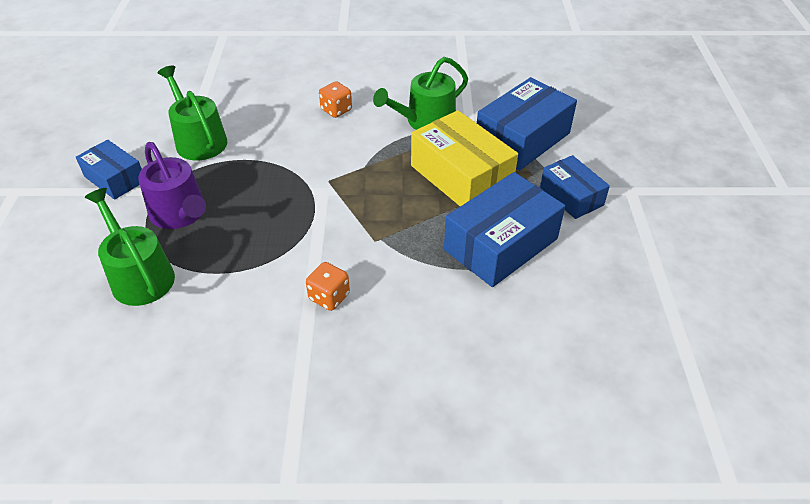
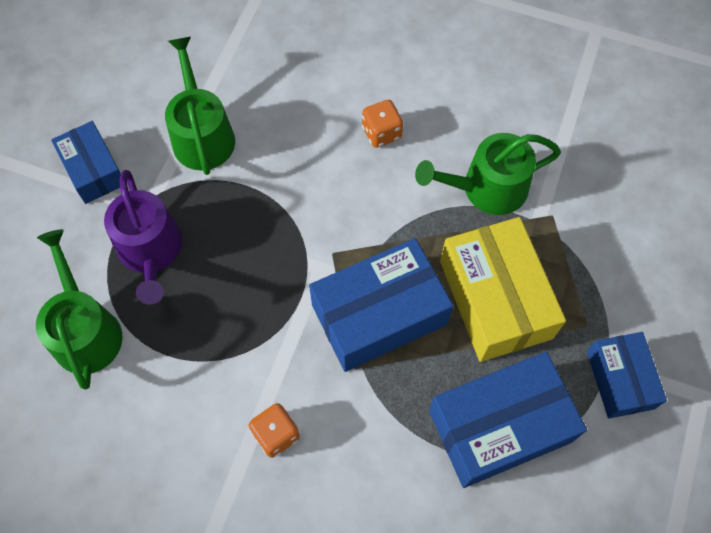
camera: 20 degrees right, 20 degrees up
(522, 139) = (600, 260): blue box -> blue box (379, 314)

